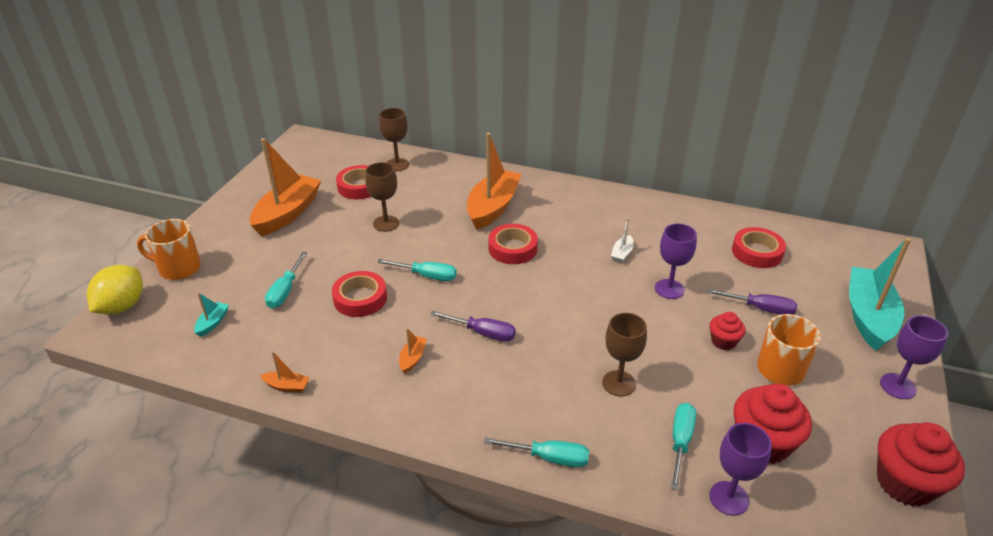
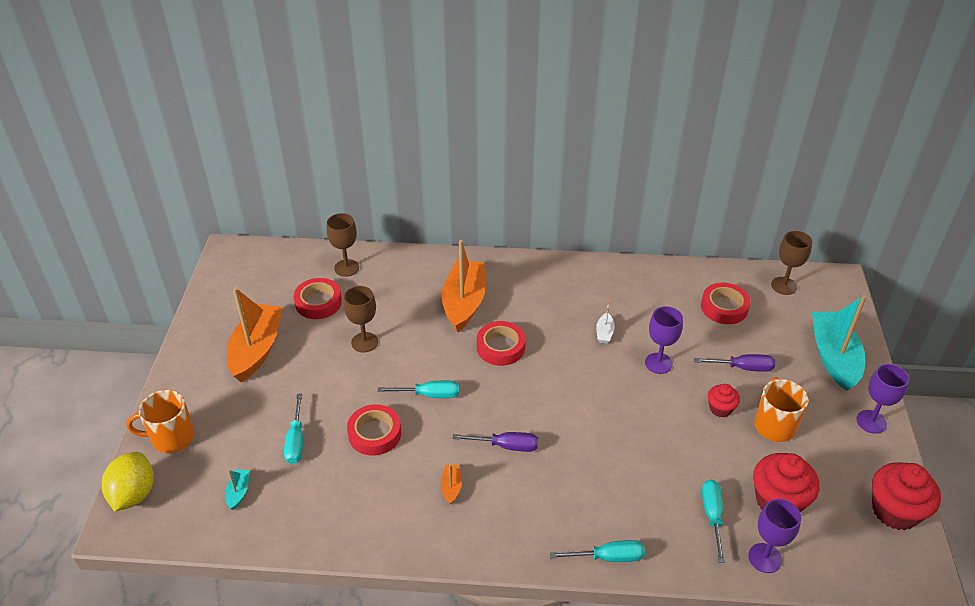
camera: 15 degrees left, 5 degrees up
(287, 386) = (344, 543): orange boat -> none
(618, 383) = (644, 471): brown goblet -> brown goblet (784, 286)

